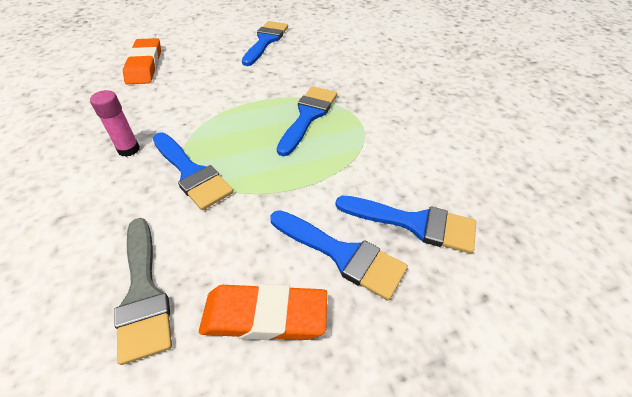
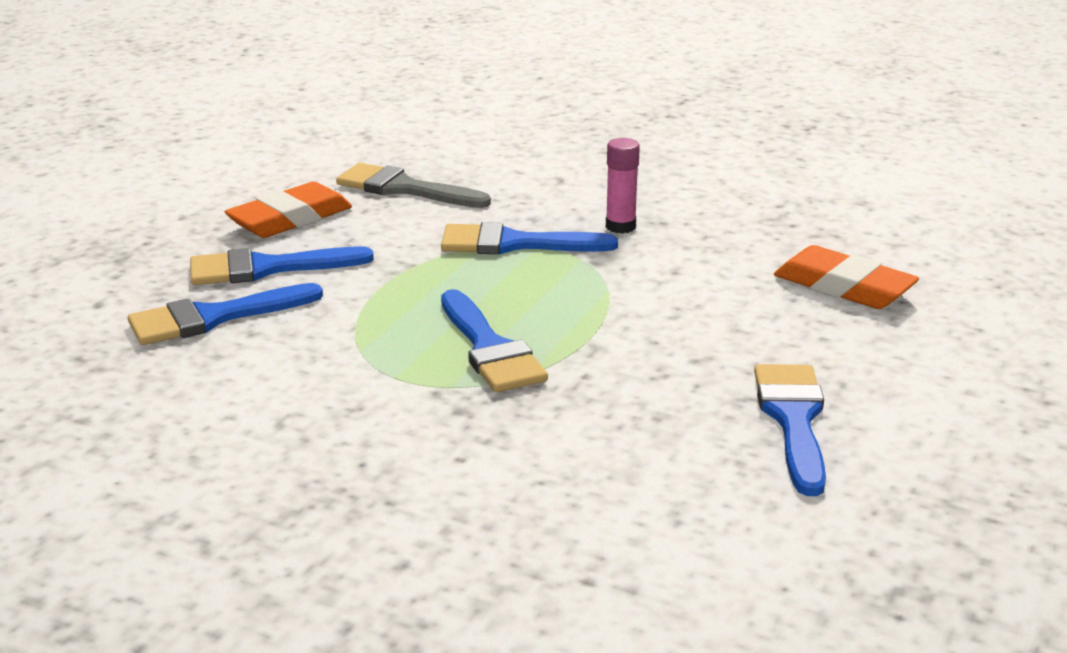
camera: 135 degrees right, 20 degrees down
(265, 41) = (793, 420): blue brush -> blue brush turned 150 degrees counterclockwise

